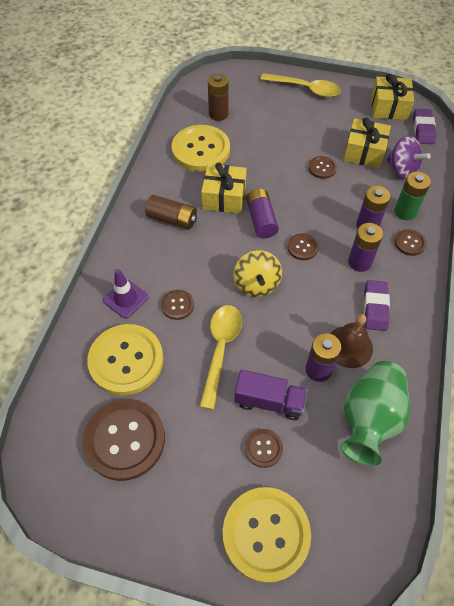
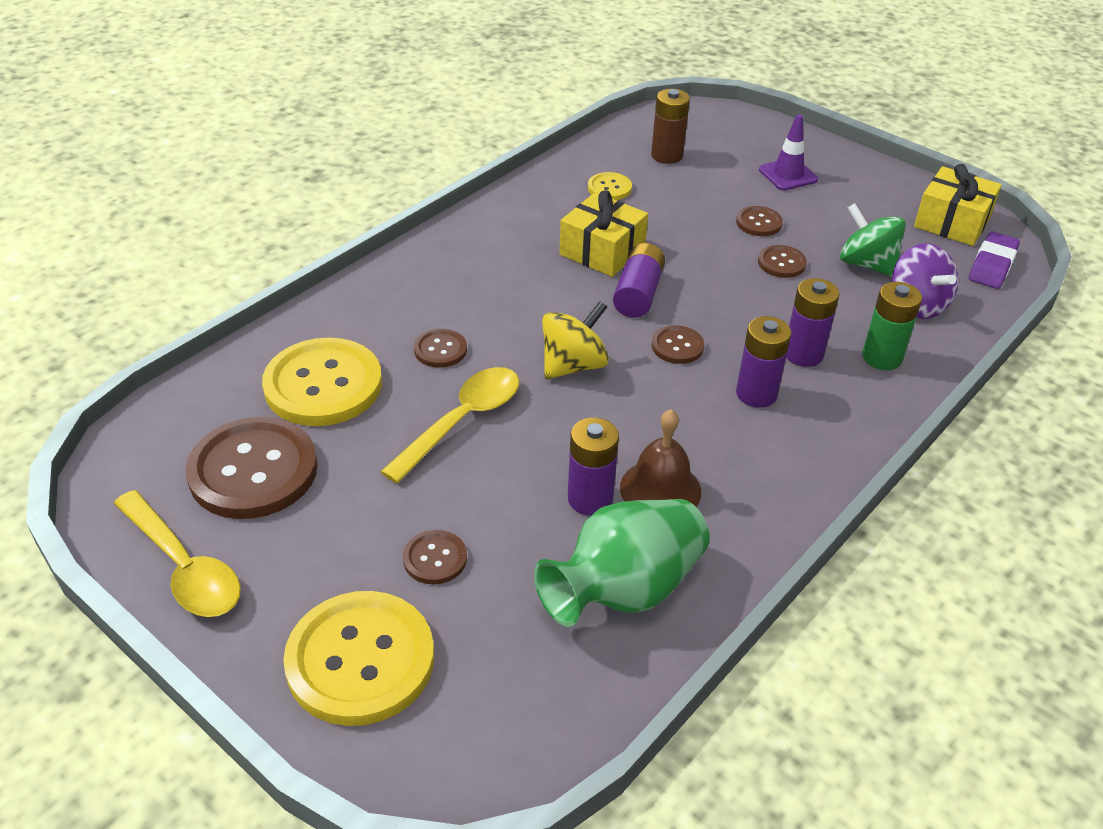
camera: 25 degrees right, 15 degrees down
(125, 298) = (375, 318): purple traffic cone -> purple traffic cone (788, 175)
(172, 219) = (508, 252): brown battery -> none
(201, 150) = (609, 188): yellow button -> yellow button, size x0.47
(256, 284) = (573, 365): yellow spinning top -> yellow spinning top turned 150 degrees counterclockwise
(269, 401) = (486, 507): purple truck -> none
(305, 89) = (826, 163): yellow spoon -> yellow spoon (183, 567)
(364, 152) = (866, 264): yellow gift -> green spinning top
(375, 307) = (740, 458): purple eraser -> none
(410, 243) = (860, 398): brown button -> brown button (759, 223)

